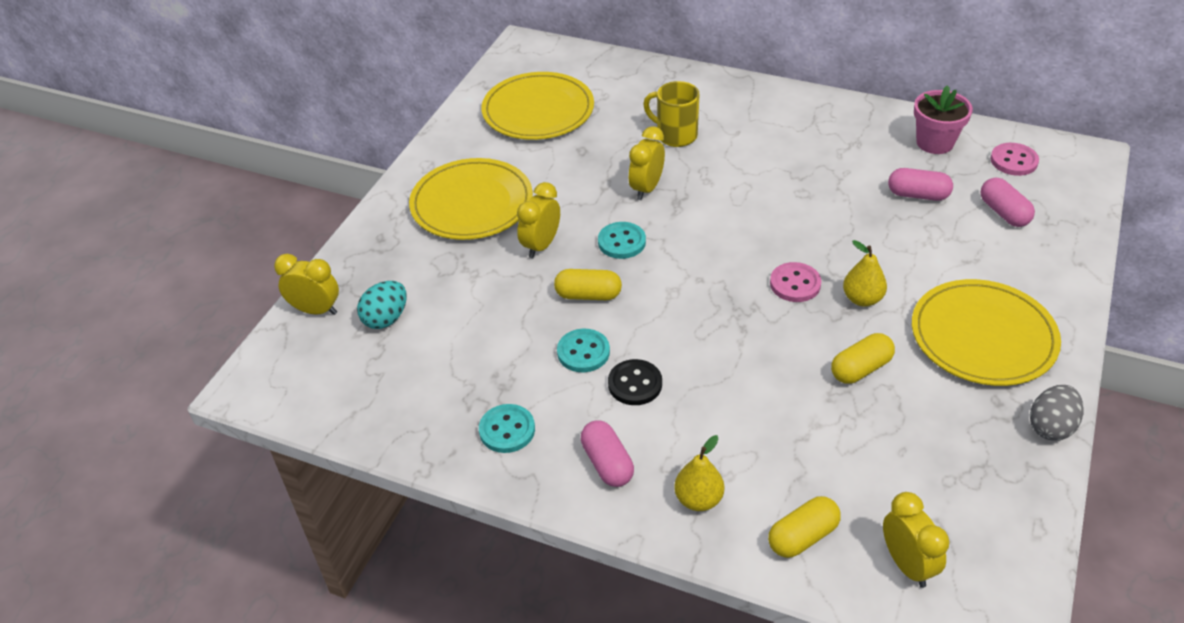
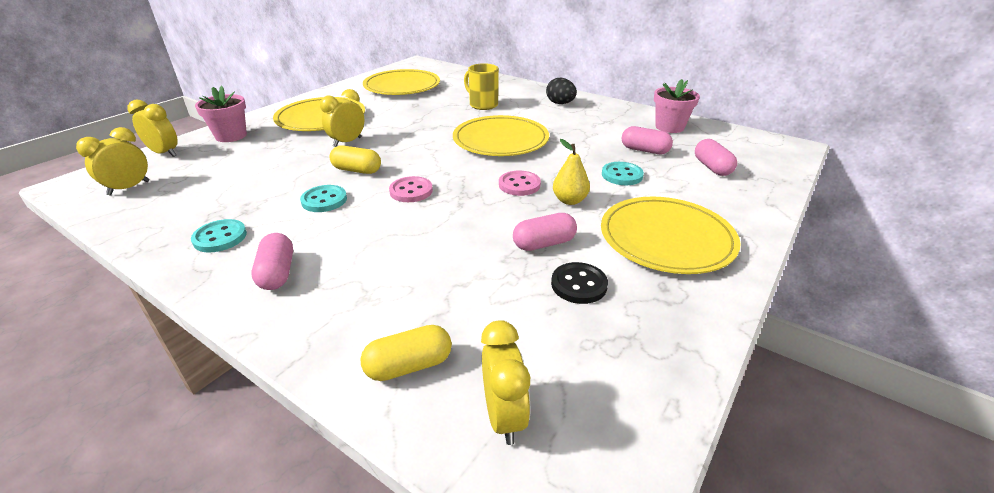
camera: 10 degrees right, 10 degrees down
(376, 261) = (231, 136): none -> pink flower pot
(386, 319) = (205, 163): turquoise egg -> none
(621, 242) = (405, 147): turquoise button -> turquoise button (622, 175)
(635, 384) = (347, 225): black button -> black button (579, 285)
(646, 188) = (444, 125): yellow clock -> yellow clock (129, 188)
(698, 499) = (333, 314): yellow pear -> none
(735, 206) = (500, 140): none -> yellow plate
(778, 115) = (560, 103): none -> black egg
(860, 369) = (544, 243): yellow capsule -> pink capsule
(1013, 161) = (729, 142): pink button -> pink button (411, 191)
(1051, 427) = (713, 316): grey egg -> none

